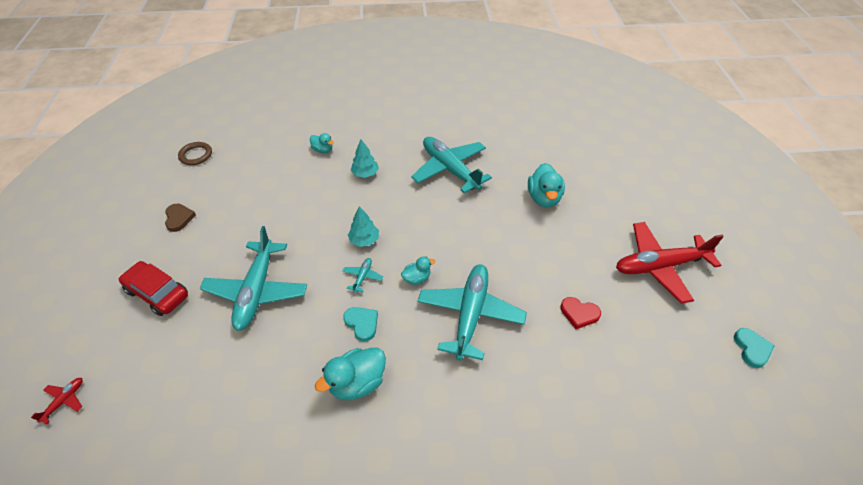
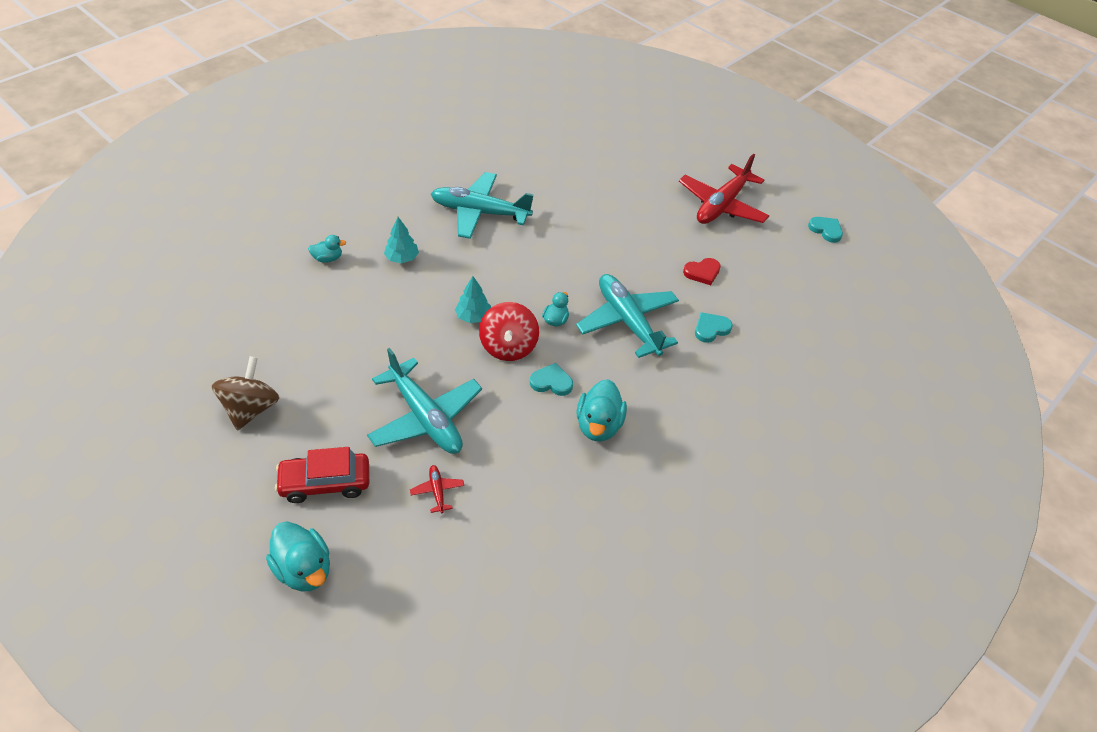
camera: 45 degrees left, 0 degrees up
(64, 401) = (356, 621): red plane -> red plane (437, 491)
(179, 218) = (251, 408): brown heart -> brown spinning top
(196, 155) = (180, 339): brown ring -> none
(362, 277) = (508, 347): turquoise plane -> red spinning top
(535, 367) = (711, 329): none -> turquoise heart
(544, 198) = (587, 196): turquoise duck -> turquoise duck (304, 569)

